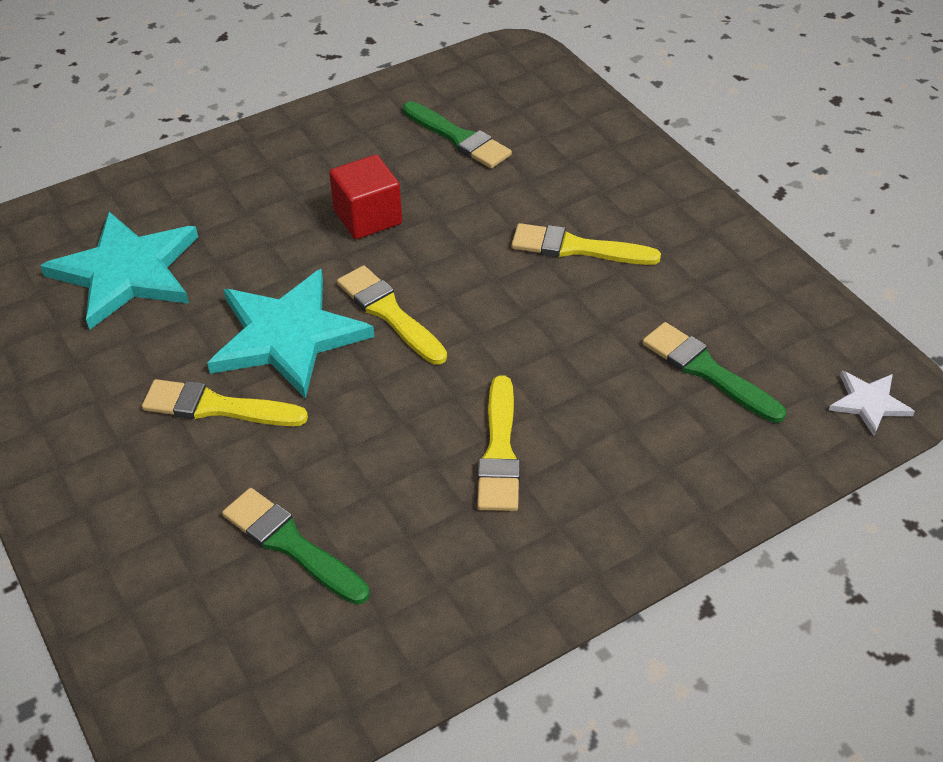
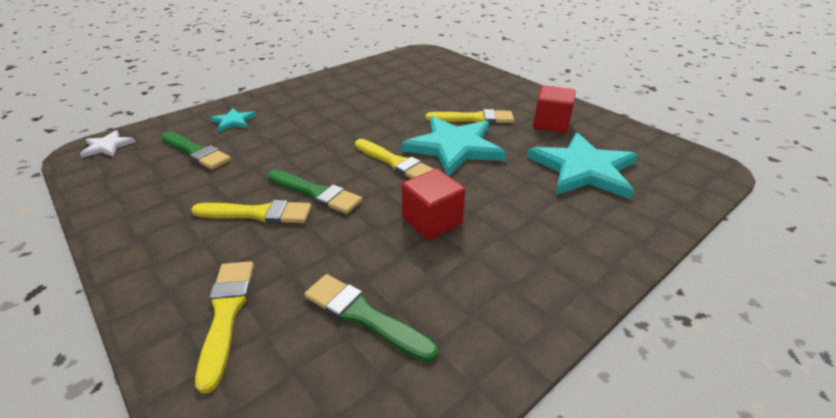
camera: 170 degrees right, 10 degrees down
(91, 375) = (551, 124): none -> red cube
(292, 545) = (413, 86): green brush -> green brush (315, 193)
(499, 451) = (324, 115): yellow brush -> yellow brush (226, 314)
(674, 452) = (233, 121): none -> turquoise star

